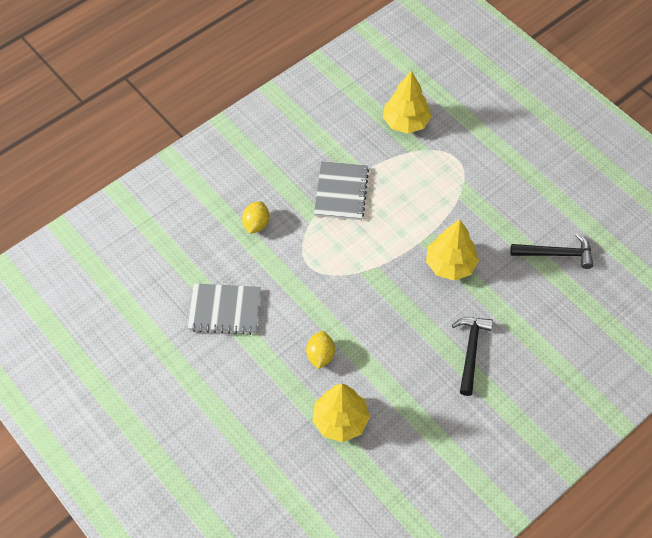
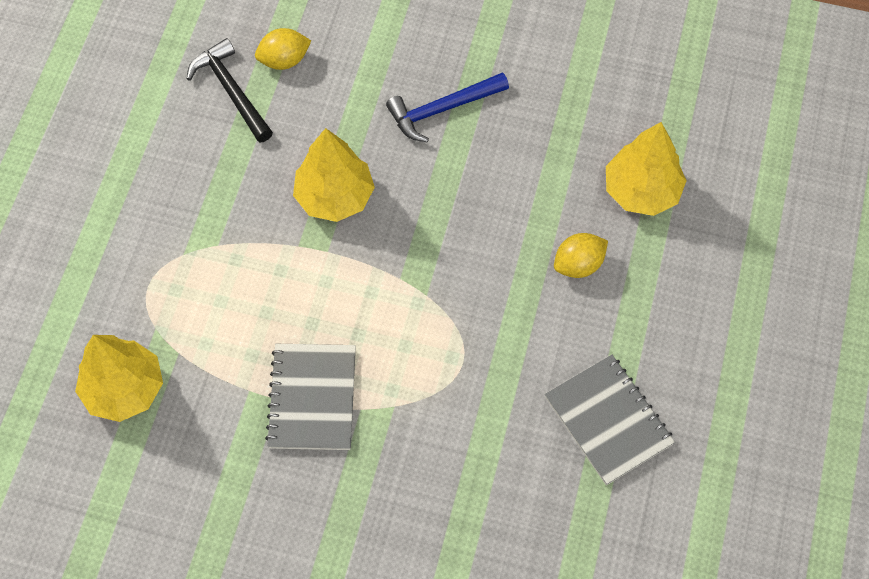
camera: 125 degrees left, 5 degrees up
(256, 224) = (448, 475): yellow lemon -> yellow lemon (284, 60)
(341, 192) = (312, 398): grey notebook -> grey notebook turned 60 degrees counterclockwise
(471, 351) = (442, 109): black hammer -> blue hammer

